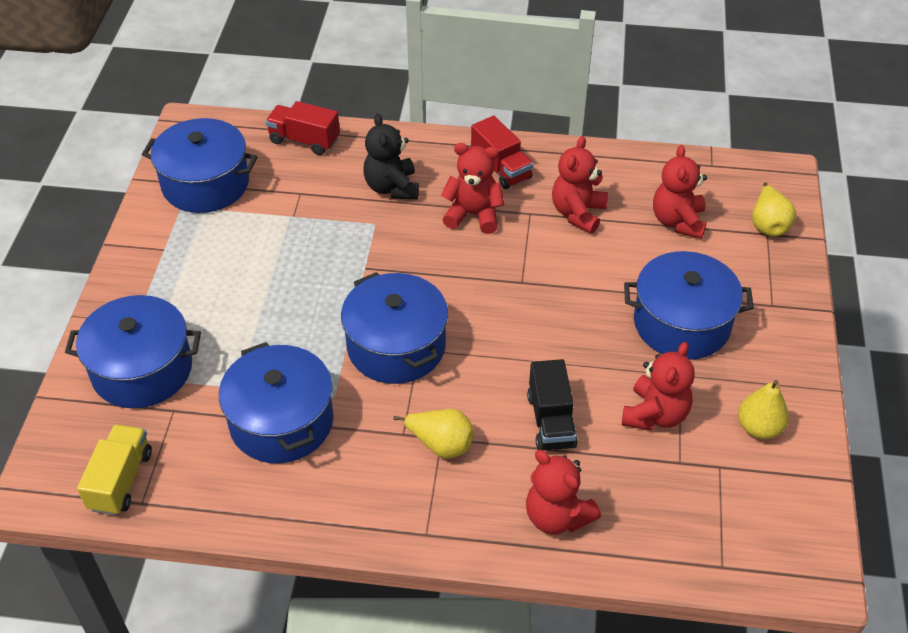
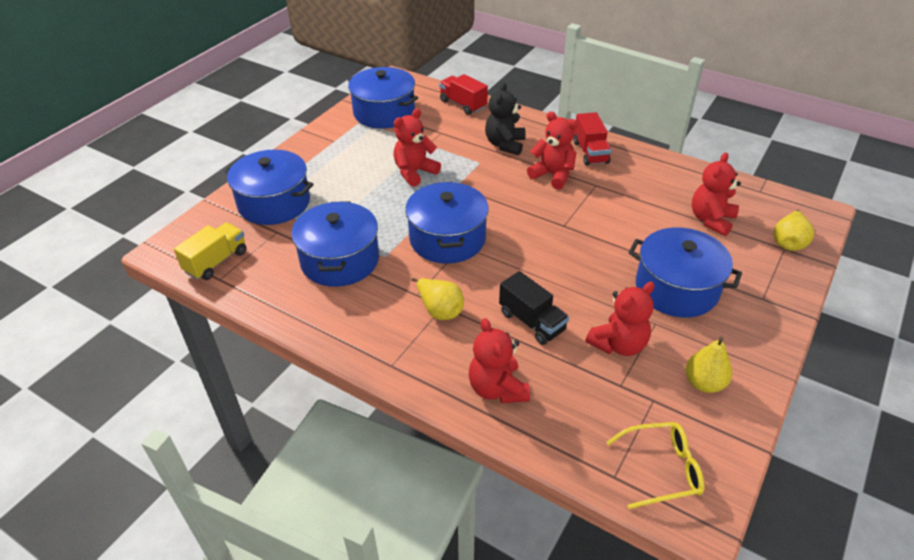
camera: 25 degrees right, 5 degrees down
(551, 421) = (532, 321): black truck -> black truck turned 60 degrees counterclockwise
(578, 213) = (632, 194): red teddy bear -> red teddy bear (414, 172)
(762, 539) = (662, 469): none -> yellow glasses

